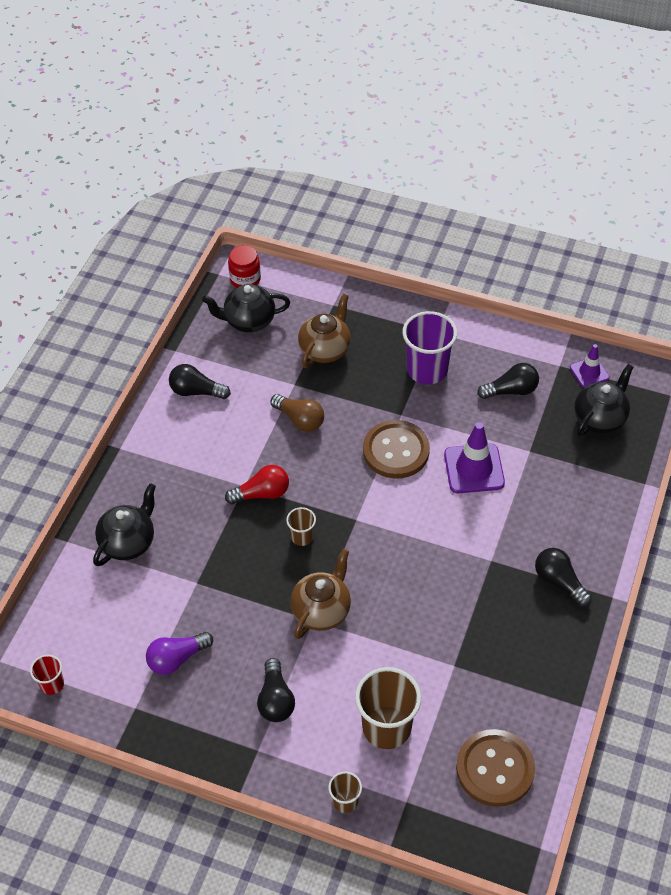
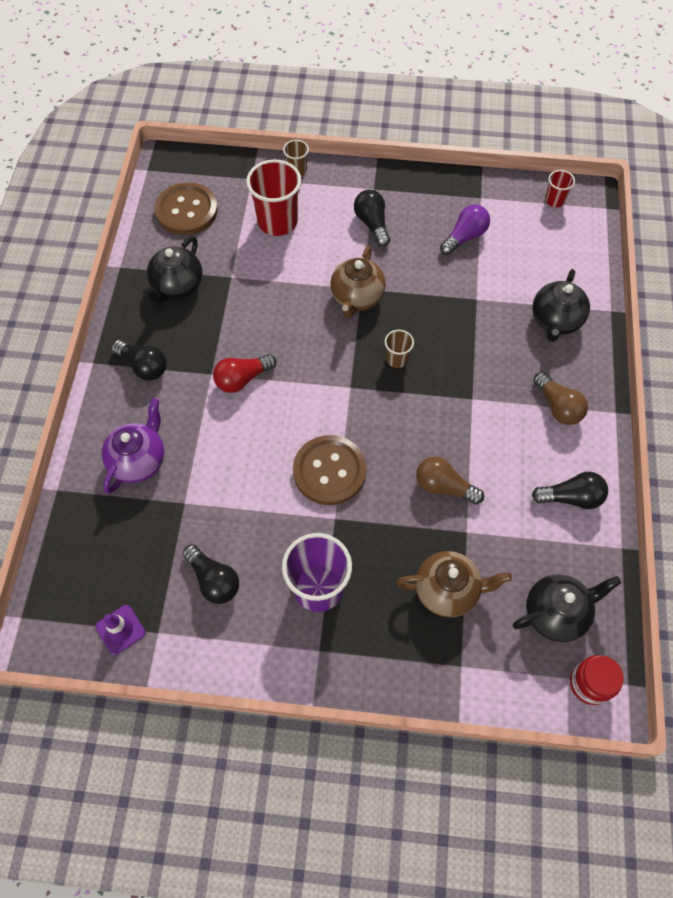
camera: 165 degrees right, 10 degrees up
(169, 463) = (557, 406): none -> brown light bulb
(262, 493) = (451, 394): red light bulb -> red light bulb (242, 379)
(325, 349) = (447, 590): brown teapot -> brown teapot turned 105 degrees counterclockwise
(386, 727) = (277, 222): brown cup -> red cup
(474, 469) = (242, 468): purple traffic cone -> none
(511, 391) = (213, 580): black light bulb -> black light bulb turned 105 degrees counterclockwise
(568, 493) = (139, 460): none -> purple teapot
(600, 418) = (106, 563): black teapot -> black teapot (177, 286)

